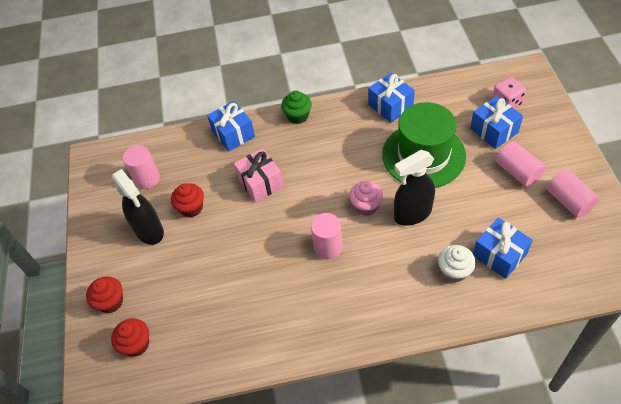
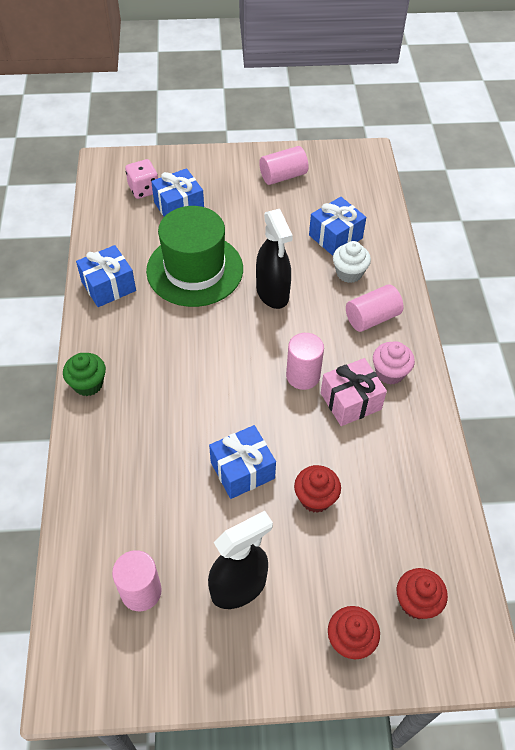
camera: 90 degrees left, 0 degrees up
(191, 208) = (211, 527): red cupcake -> red cupcake (315, 498)
(233, 134) = (92, 465): blue gift -> blue gift (242, 470)
(260, 183) = (190, 438): pink gift -> pink gift (350, 401)
(366, 206) = (253, 332): pink cupcake -> pink cupcake (389, 373)
(517, 172) = (239, 202): pink cylinder -> pink cylinder (372, 318)

